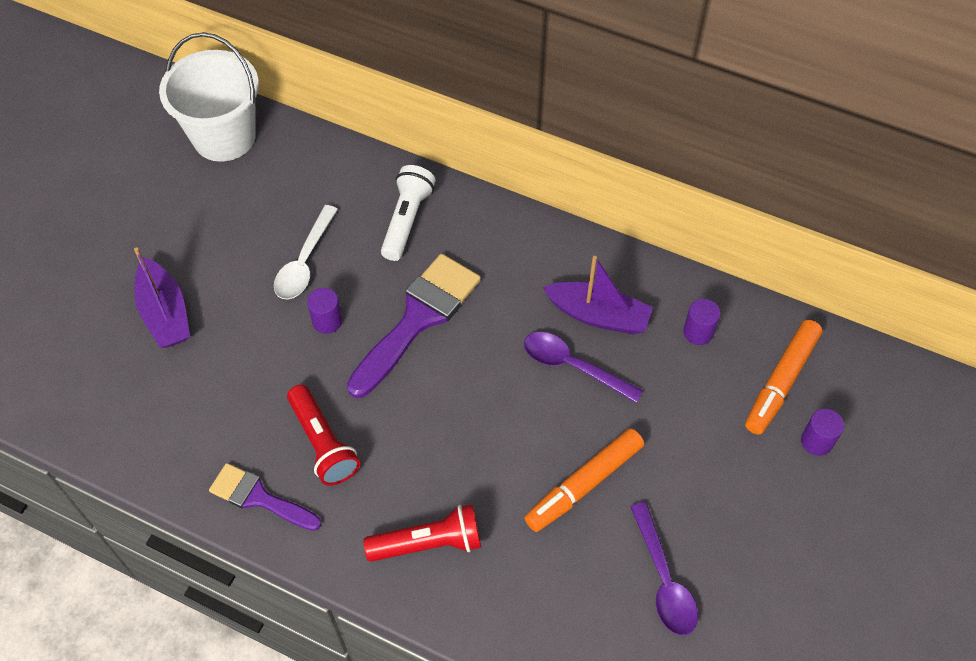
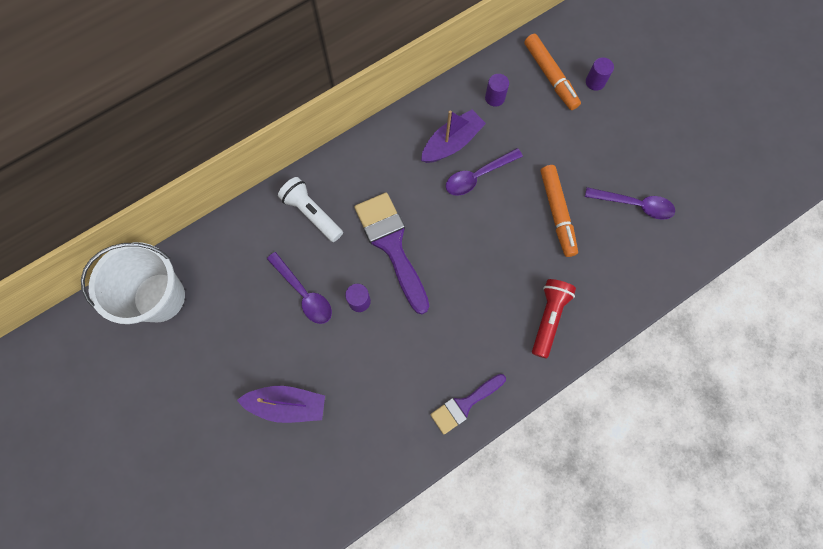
camera: 60 degrees left, 15 degrees up
(304, 262) = (304, 293): white spoon -> purple spoon
(323, 443) = (448, 347): red flashlight -> none

